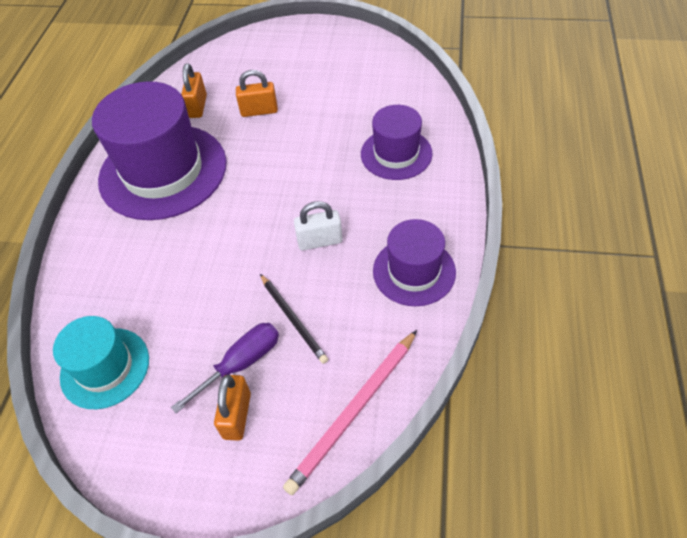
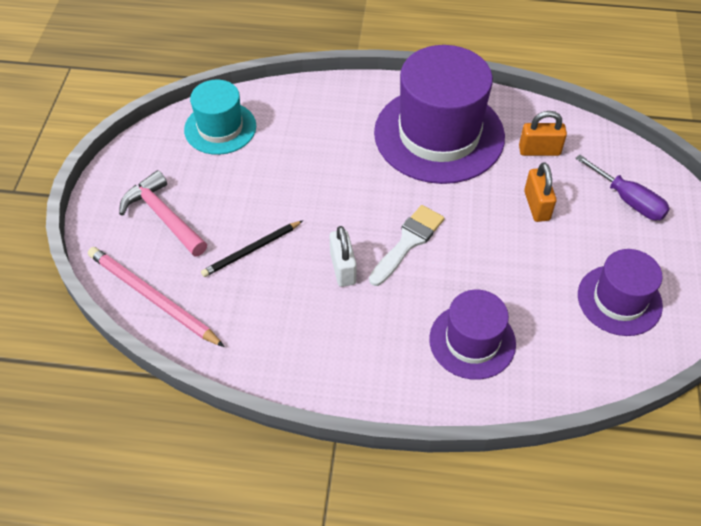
camera: 85 degrees right, 0 degrees up
(237, 415) = (163, 216): orange padlock -> pink hammer
(241, 363) = (211, 215): purple screwdriver -> purple screwdriver (628, 200)
(292, 194) = (408, 242): none -> white brush
(414, 271) = (298, 351): purple hat -> purple hat (619, 300)

